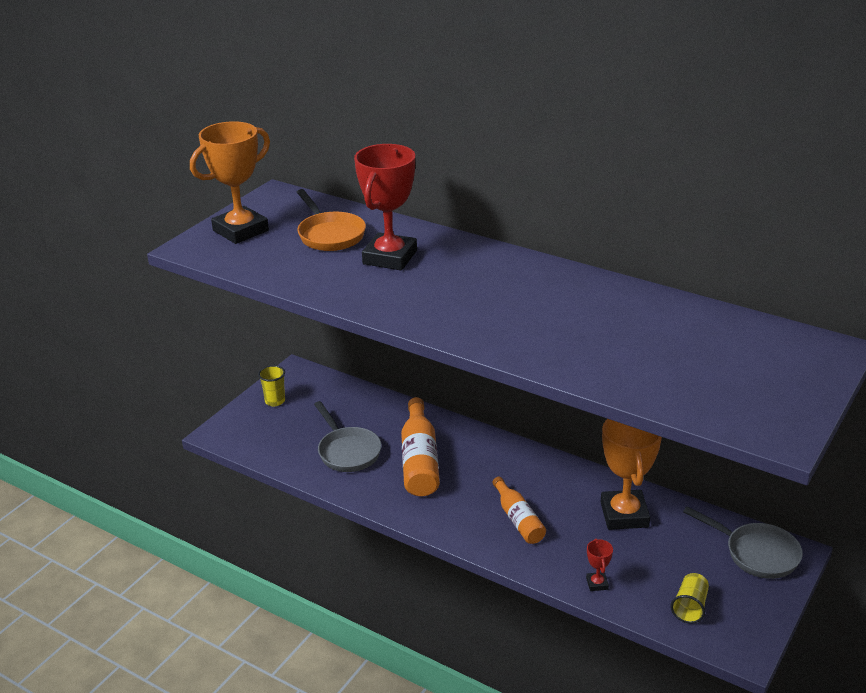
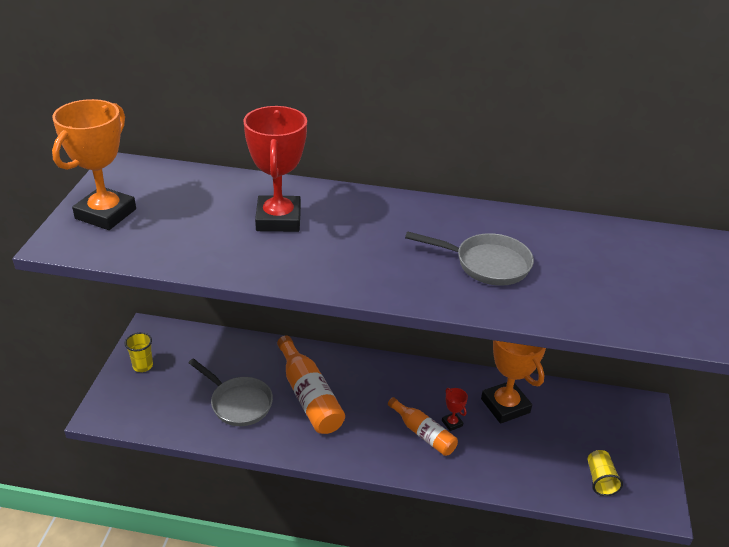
camera: 25 degrees left, 5 degrees up
(329, 235) = (203, 204): orange pan -> none
(597, 583) = (518, 479): red trophy -> red trophy (452, 423)
(756, 553) = (621, 415): grey pan -> grey pan (486, 264)

